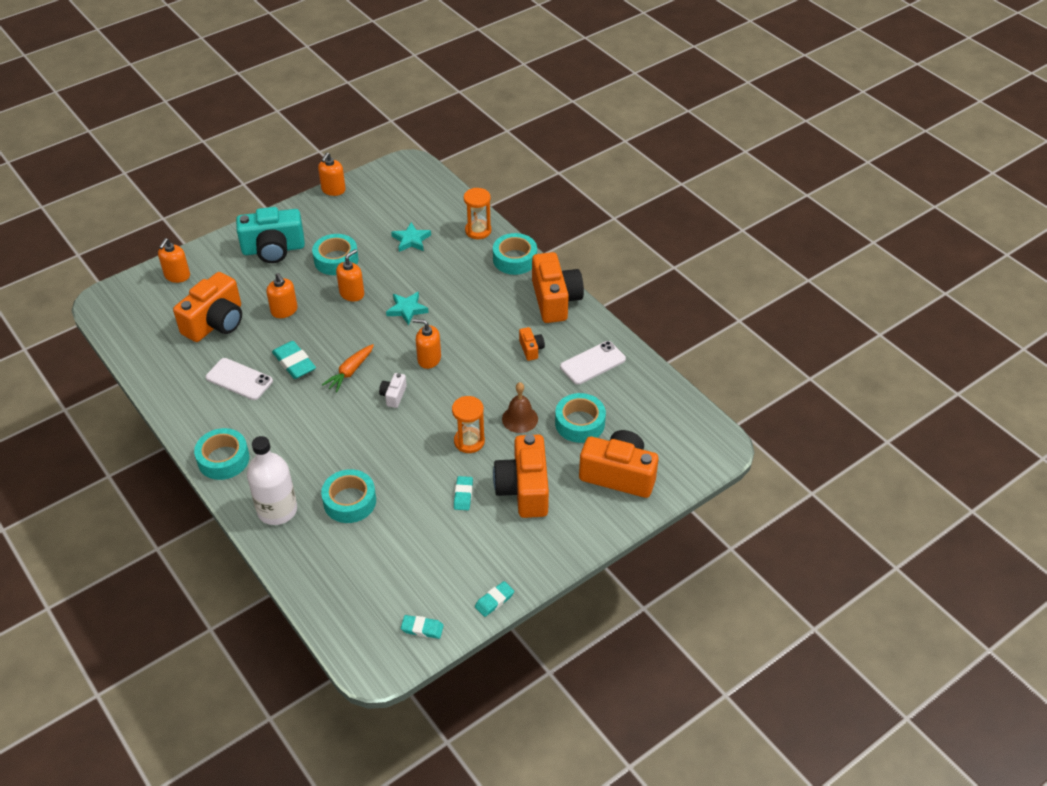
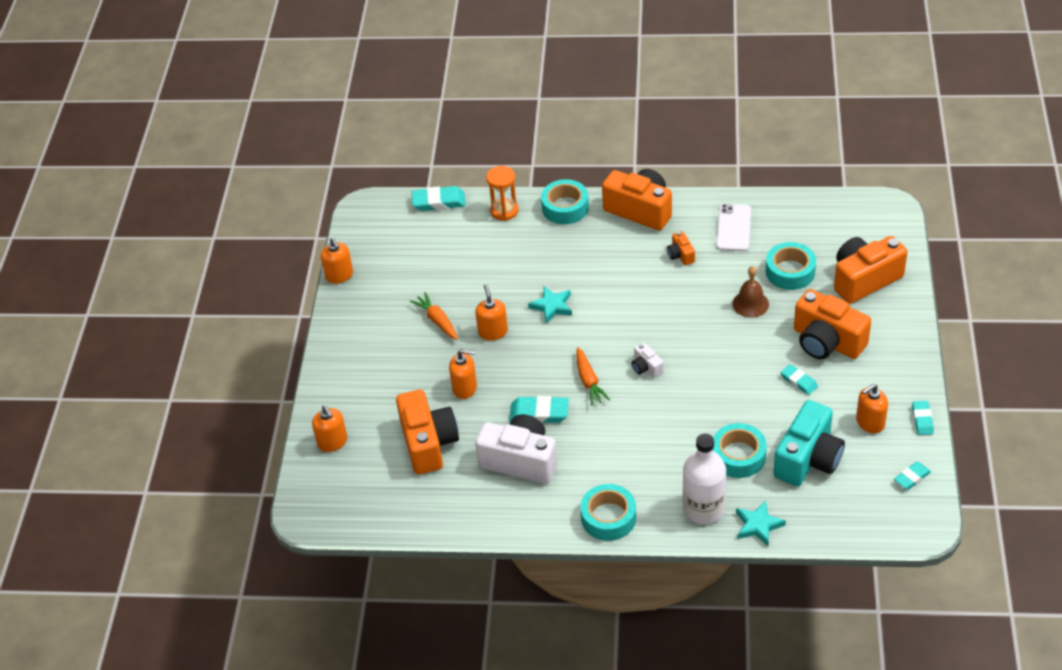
camera: 45 degrees left, 0 degrees up
(239, 379) = (520, 461): white phone -> white camera
(273, 249) = (374, 356): turquoise camera -> turquoise camera (808, 459)
(336, 260) = (437, 320): turquoise tape -> orange carrot
(411, 240) = (467, 258): turquoise star -> turquoise star (758, 525)
(429, 359) = (626, 323): orange soap dispenser -> orange soap dispenser (870, 422)
(452, 194) = (439, 202): none -> turquoise eraser
(469, 441) = (745, 347): orange hourglass -> none
(531, 349) = (680, 255): orange camera -> orange camera turned 135 degrees counterclockwise

